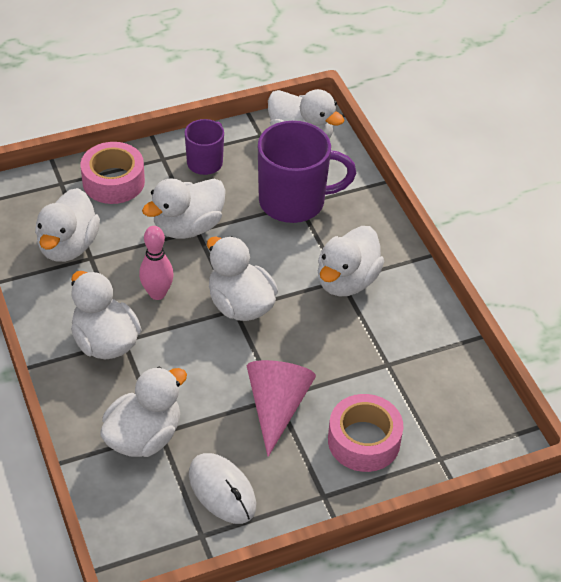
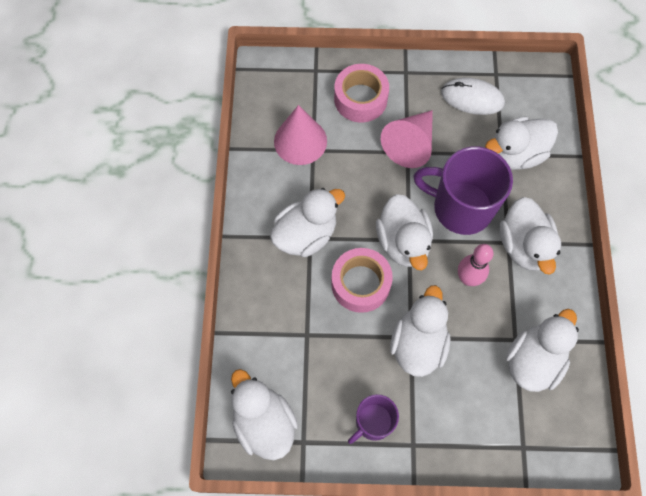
camera: 155 degrees left, 20 degrees up
(113, 181) = (471, 430): pink tape -> pink tape (360, 284)
(188, 227) = (418, 343): white duck -> white duck turned 60 degrees counterclockwise
(222, 490) = (472, 98): white mouse -> white mouse turned 60 degrees counterclockwise
(294, 201) = (310, 338): purple mug -> purple mug (460, 207)
(407, 369) = (300, 141): none -> pink cone

